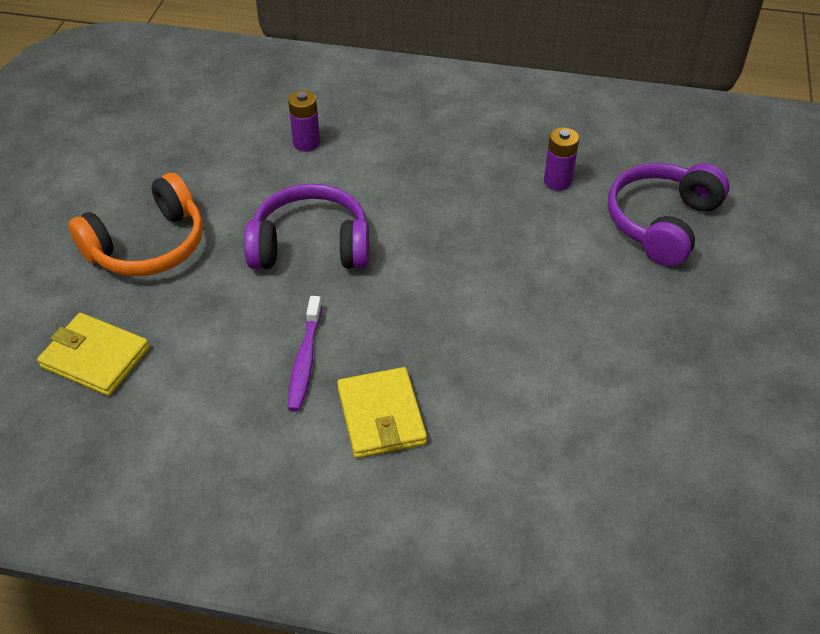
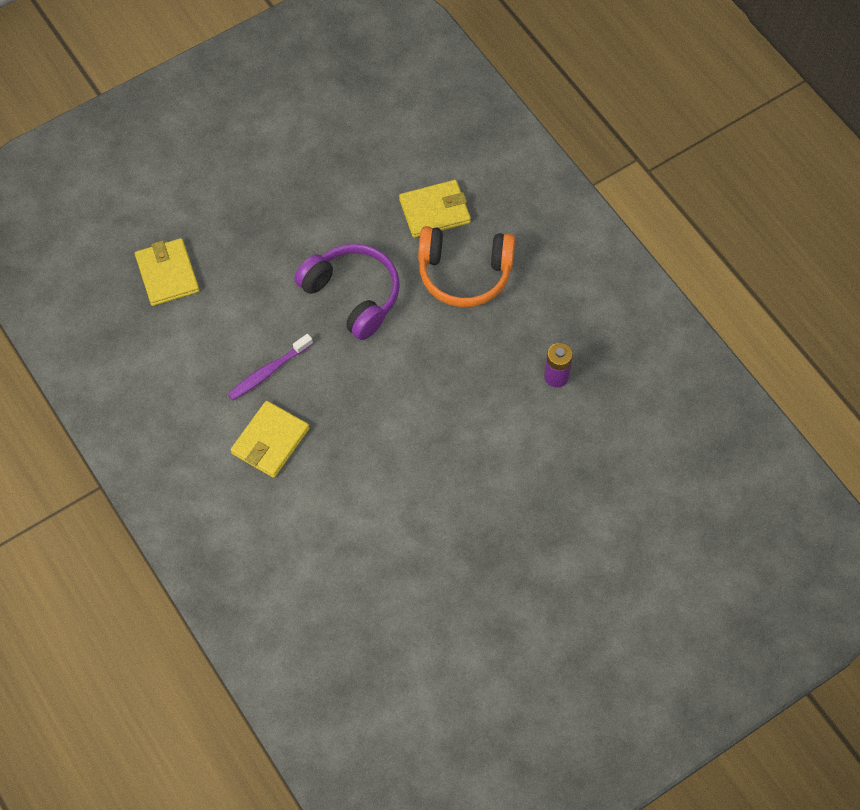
camera: 45 degrees right, 15 degrees up
(148, 245) = (264, 216): orange headphones -> orange headphones (464, 273)
(306, 143) = (434, 211): purple battery -> yellow wallet
(662, 223) = (582, 464): purple headphones -> none

